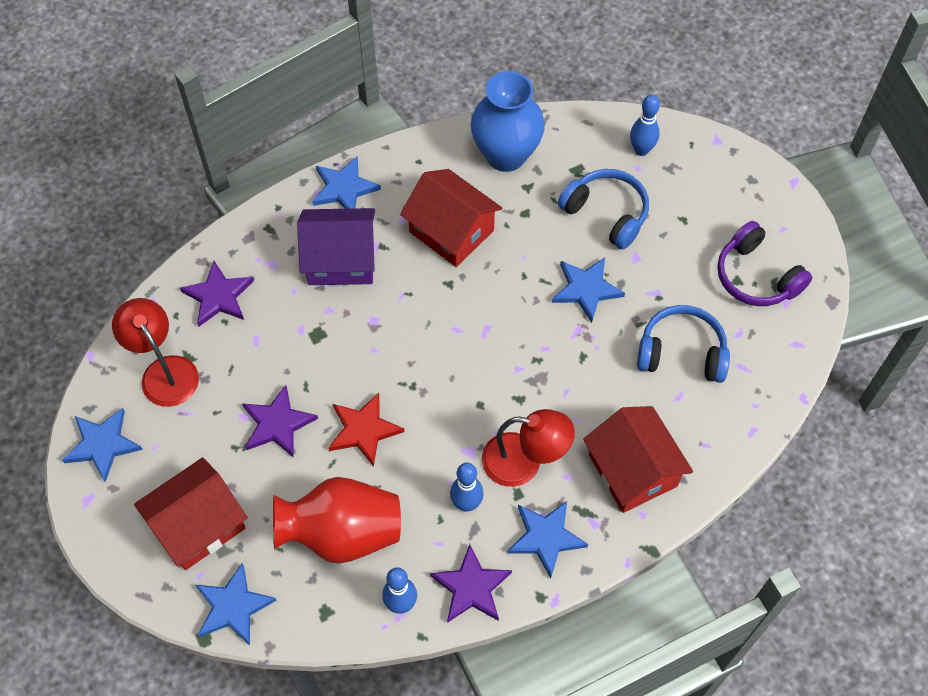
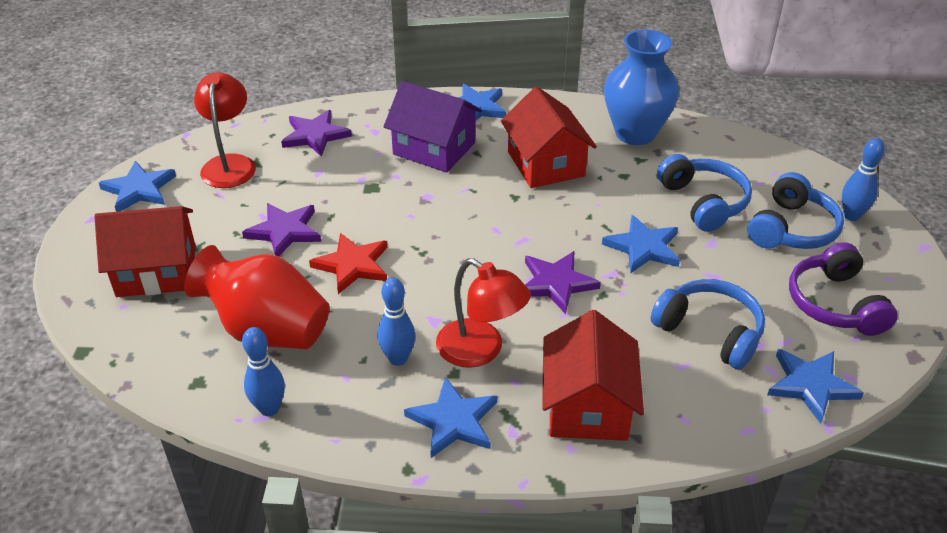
camera: 30 degrees right, 20 degrees down
(233, 606) = (126, 341): blue star -> blue star (810, 385)
(471, 587) = (346, 427): purple star -> purple star (556, 283)
(641, 150) = (770, 171): blue bowling pin -> blue bowling pin (851, 216)
(689, 211) = (792, 229): none -> blue headphones

